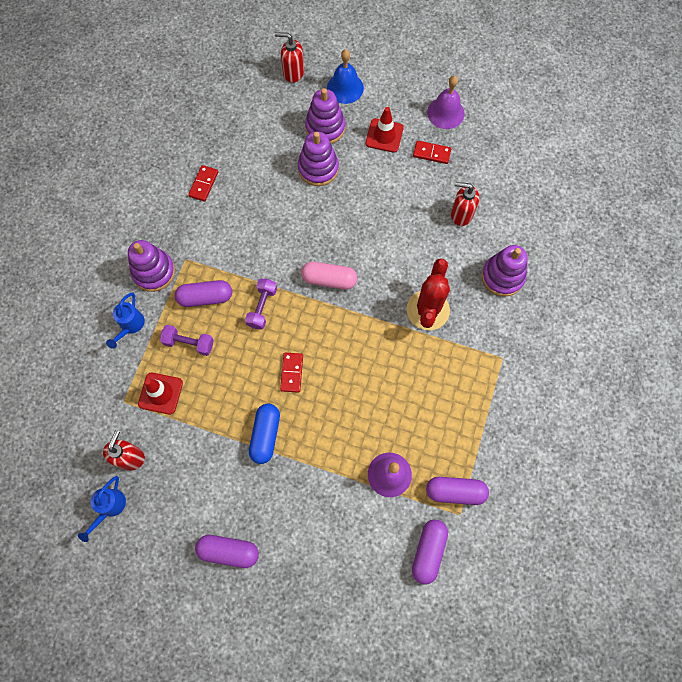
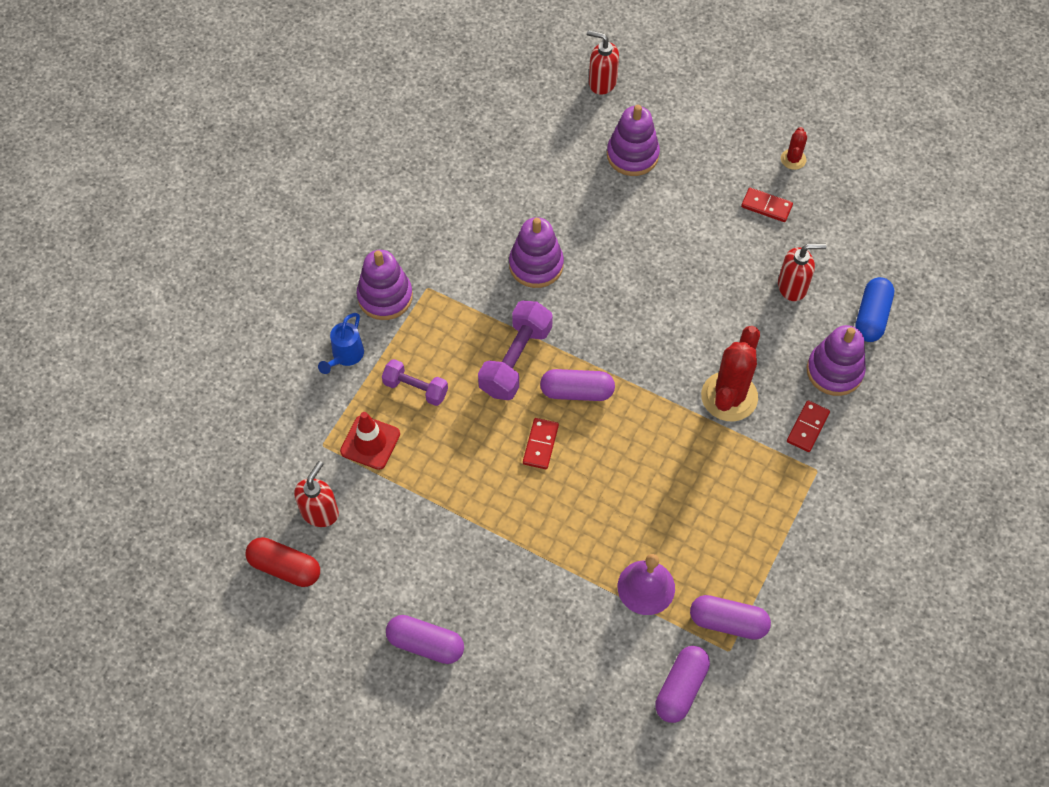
camera: 10 degrees right, 10 degrees down
(110, 507) = (285, 567): blue watering can -> red capsule
(204, 184) = (465, 201): red domino -> red domino (807, 427)
(205, 297) = (445, 337): purple capsule -> purple capsule (577, 392)
(262, 307) = (515, 360): purple dumbbell -> purple dumbbell, size x1.59
(265, 435) = (494, 514): blue capsule -> blue capsule (871, 316)
(318, 168) = (615, 203): purple stacking toy -> purple stacking toy (536, 265)
(329, 279) = (607, 340): pink capsule -> none
(345, 88) = (666, 110): blue bell -> none
(384, 135) = (708, 176): red traffic cone -> none
(445, 113) = (793, 159): purple bell -> red cactus
(461, 214) = (792, 287): red soap dispenser -> red soap dispenser turned 150 degrees clockwise

